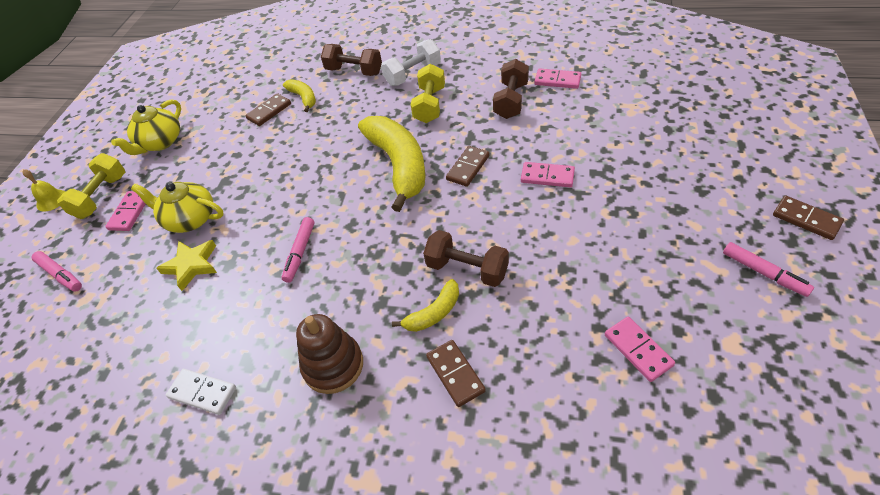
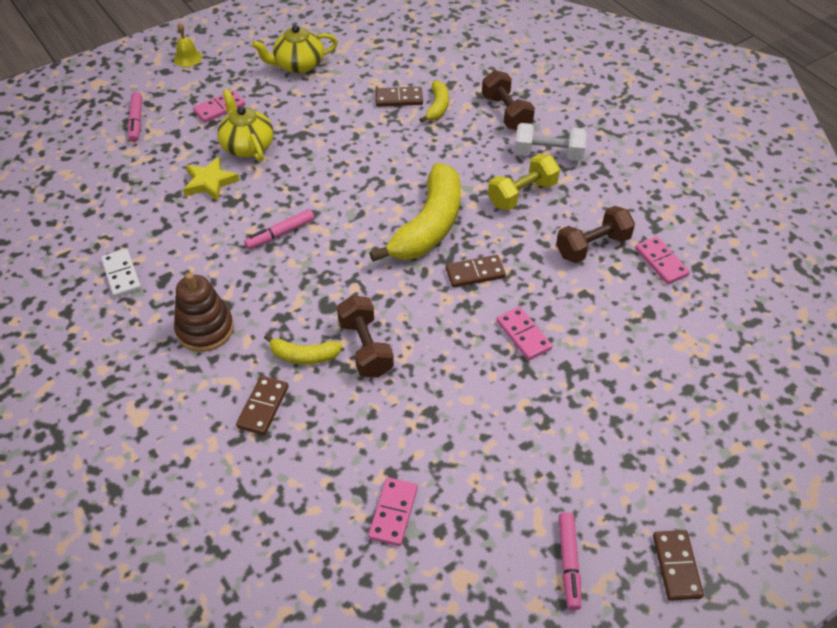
camera: 40 degrees right, 0 degrees up
(101, 196) = (217, 80): yellow dumbbell -> none

